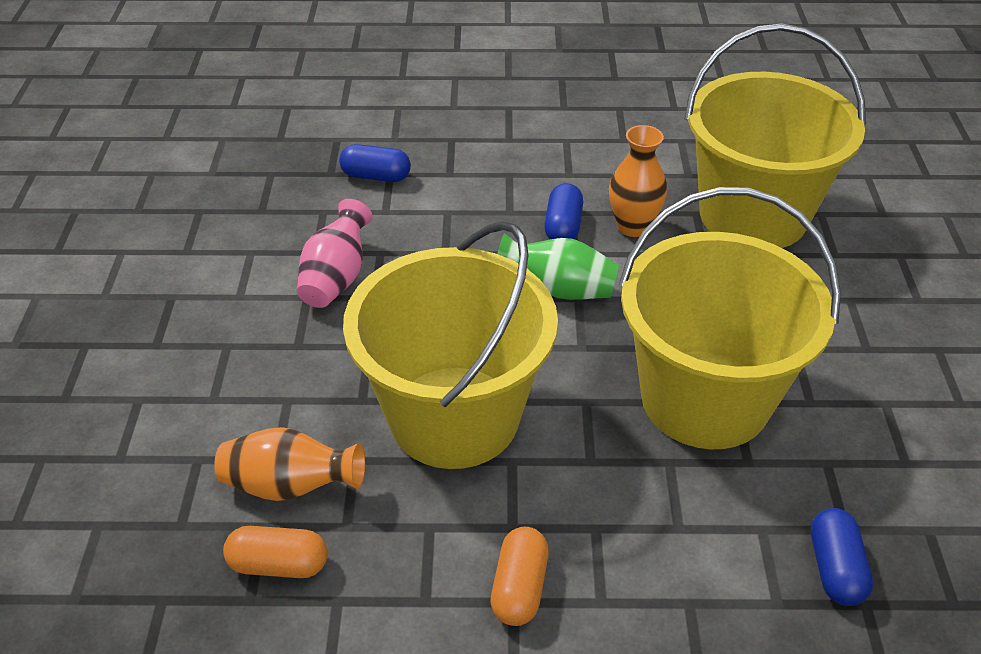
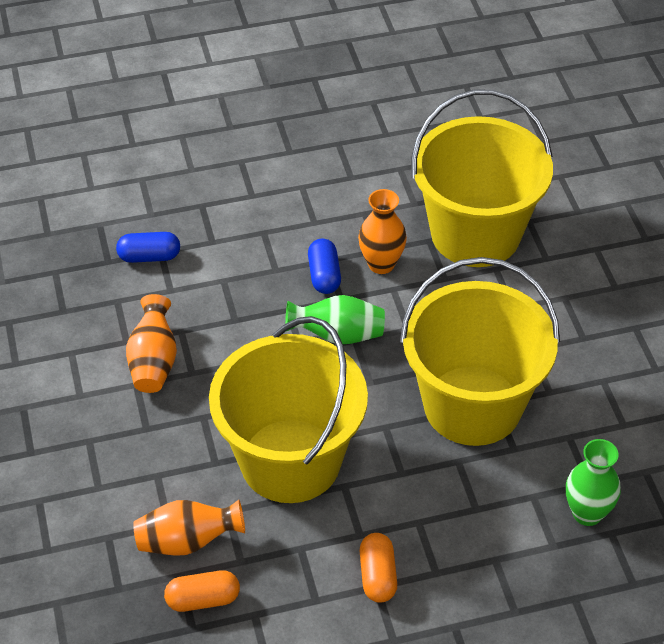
camera: 15 degrees left, 5 degrees up
(336, 277) = (154, 361): pink vase -> orange vase
(835, 568) = (587, 513): blue capsule -> green vase

